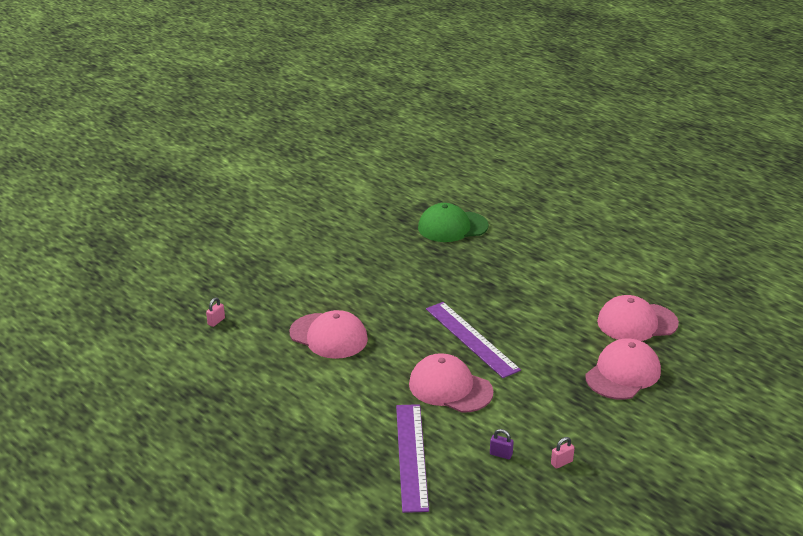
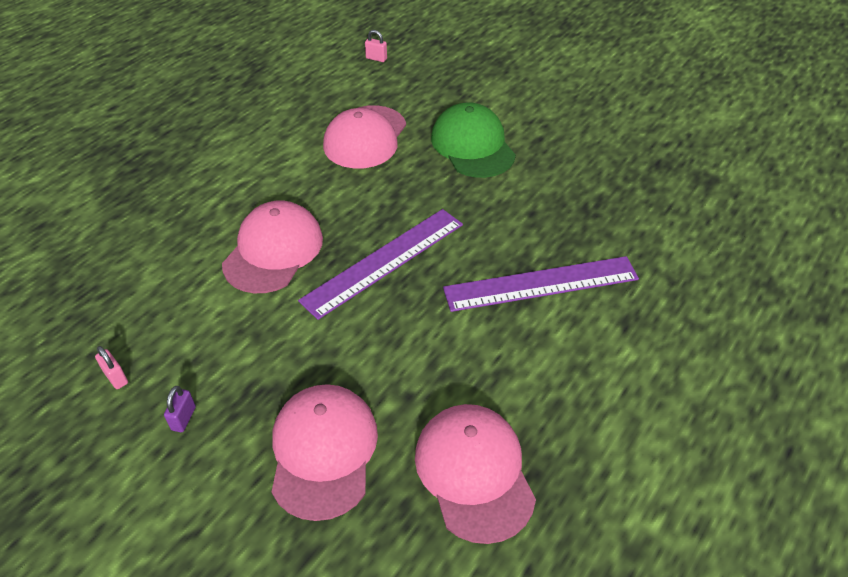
camera: 80 degrees right, 15 degrees up
(411, 456) = (144, 231): purple ruler -> purple ruler (541, 284)
(452, 227) = (666, 215): green cap -> green cap (472, 146)
(501, 454) = (139, 311): purple padlock -> purple padlock (183, 418)
(623, 374) = (323, 451): pink cap -> pink cap turned 120 degrees counterclockwise

